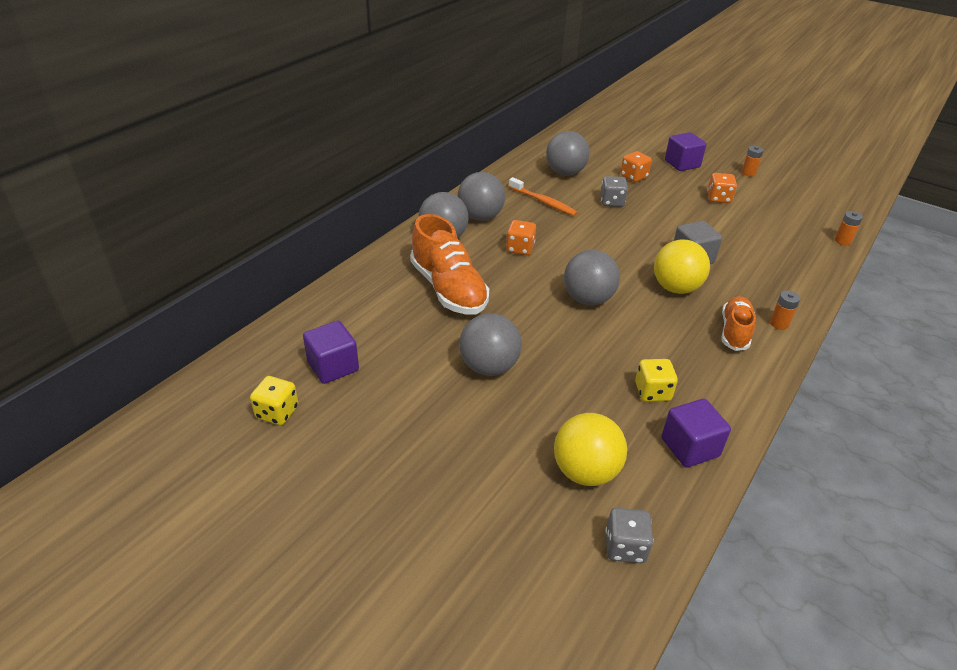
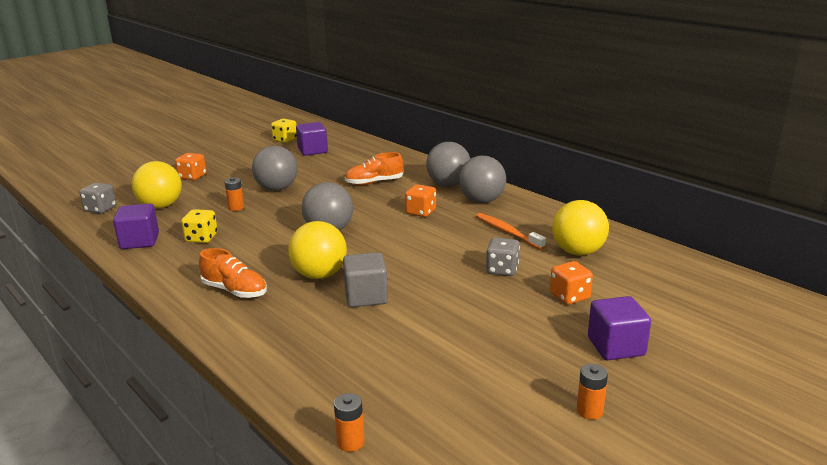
camera: 105 degrees right, 15 degrees down
(448, 289) = (374, 182): orange shoe -> orange shoe, size x0.61
(543, 202) = (507, 232): orange toothbrush -> orange toothbrush turned 90 degrees clockwise
(565, 173) = (578, 252): grey ball -> yellow ball
(718, 198) = (502, 353): orange dice -> orange dice (192, 177)
(779, 323) = (225, 320): orange battery -> orange battery (236, 207)

